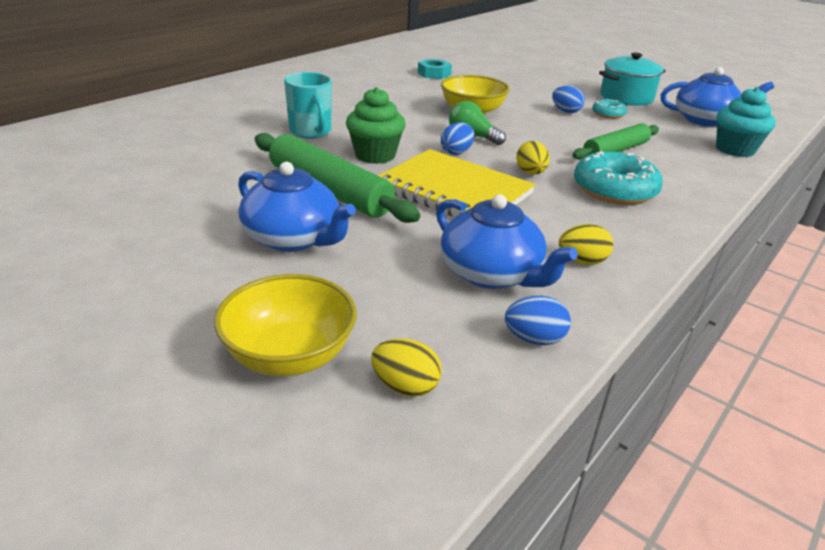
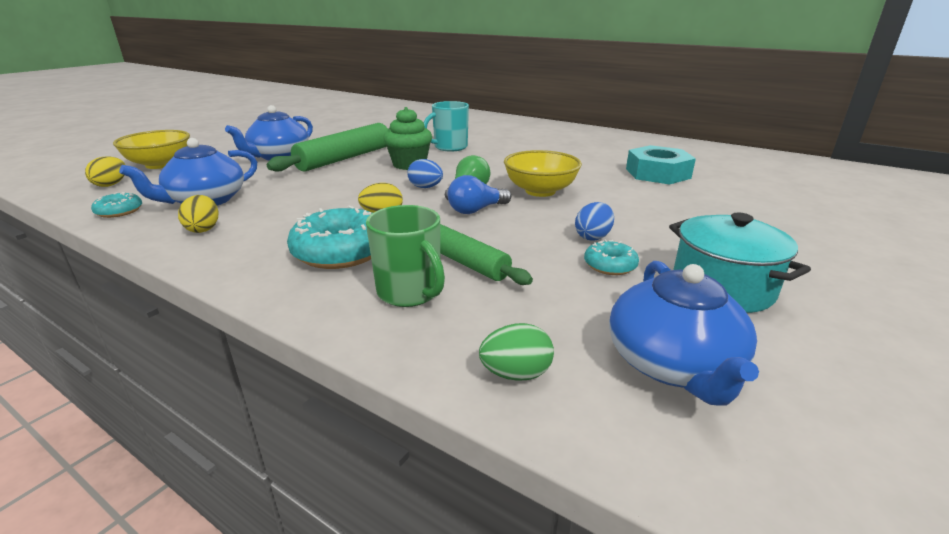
camera: 85 degrees right, 5 degrees down
(434, 74) = (657, 173): turquoise nut -> turquoise nut, size x1.59
(453, 191) = (342, 188): yellow notebook -> none
(518, 138) = (476, 210): none -> blue light bulb
(534, 339) = (119, 211): blue egg -> turquoise donut
(668, 168) = (410, 292): none -> green mug
(735, 149) = (516, 374): turquoise cupcake -> green egg

